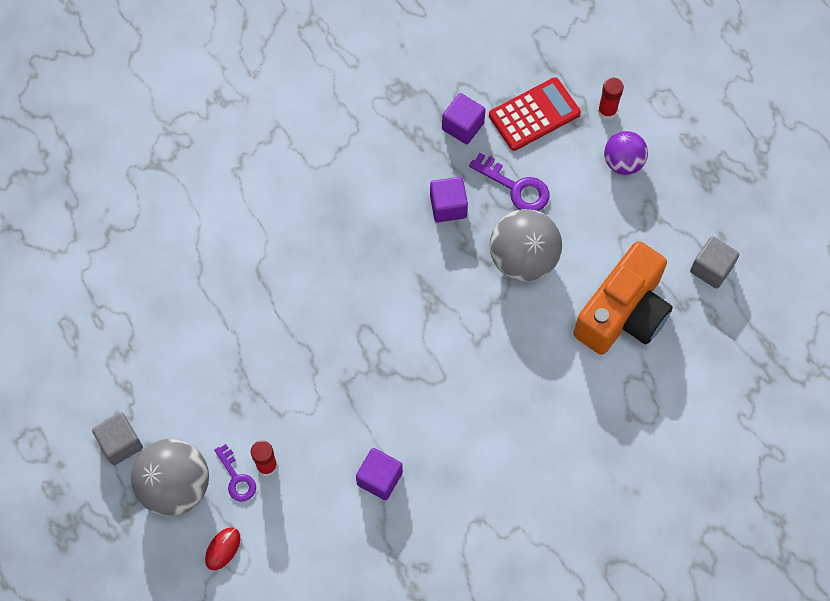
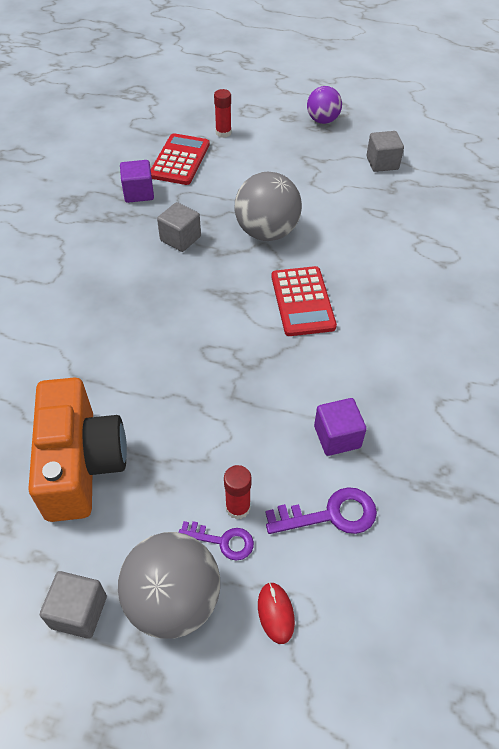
camera: 45 degrees left, 15 degrees down
(448, 206) = (180, 238): purple cube -> grey cube
(477, 350) = (302, 301): none -> red calculator
(516, 187) = (214, 200): purple key -> purple key (330, 514)
(623, 162) = (264, 149): purple ball -> purple ball (322, 120)
(623, 313) = (364, 216): orange camera -> orange camera (81, 464)

